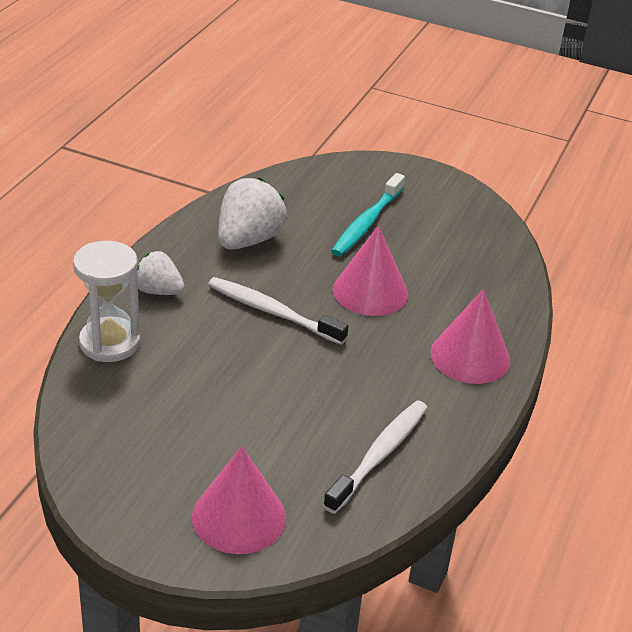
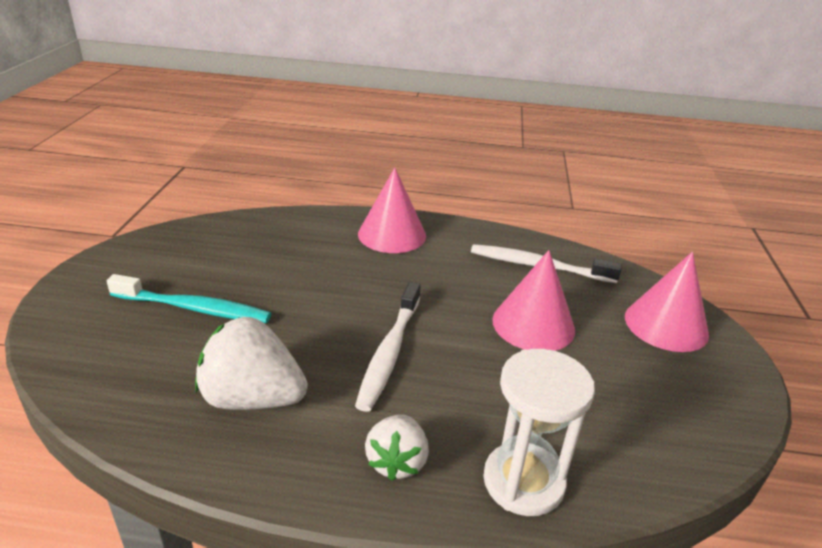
camera: 105 degrees left, 5 degrees down
(370, 291) = (324, 292): pink cone -> pink cone (533, 324)

